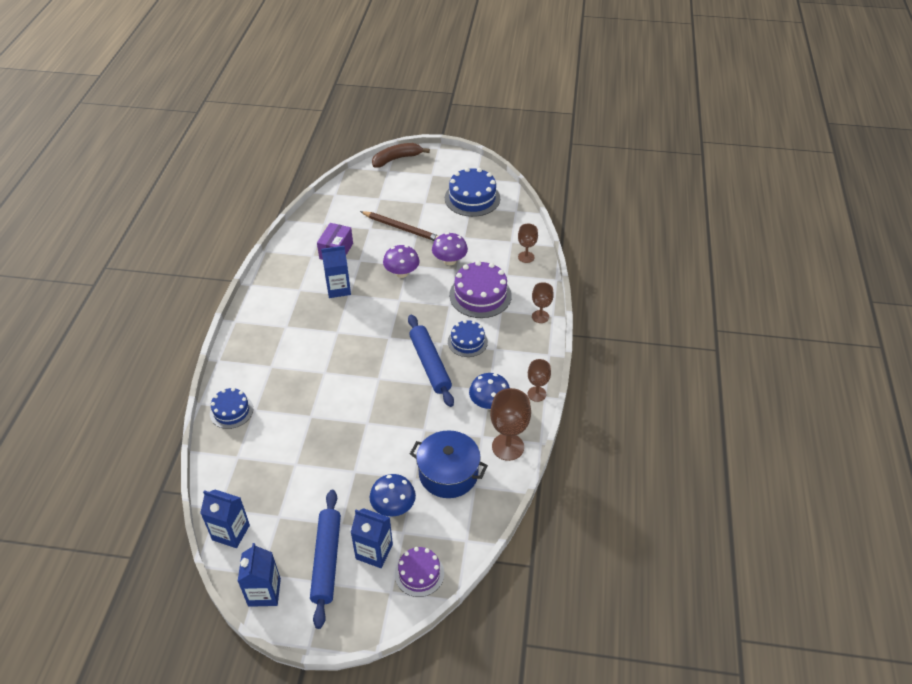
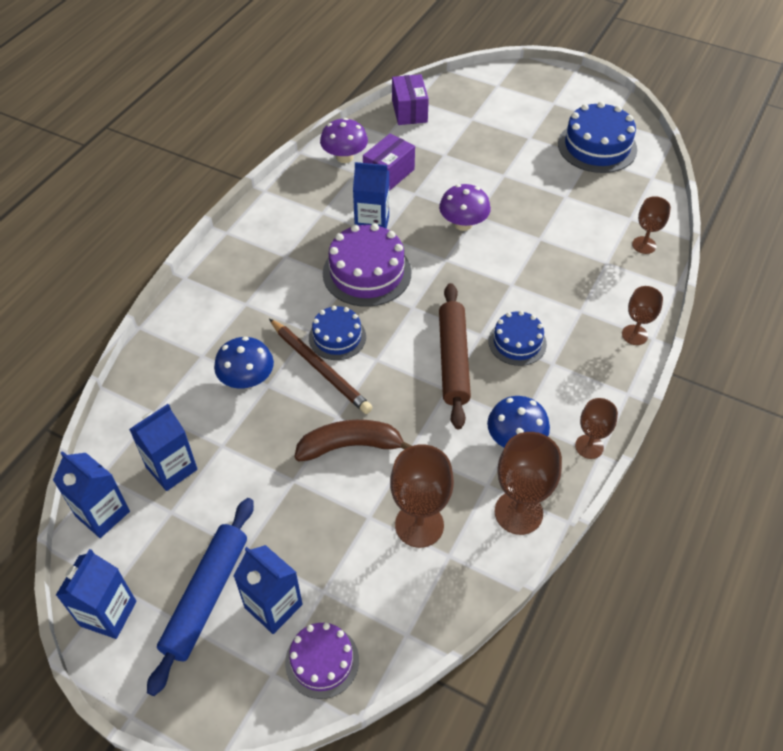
camera: 20 degrees right, 5 degrees up
(231, 411) = (172, 349): blue cake -> blue cake (337, 337)
(266, 489) = (171, 468): none -> blue carton
(333, 203) = (409, 111): none -> purple box
(393, 506) = (325, 548): blue mushroom -> blue mushroom (247, 380)
(396, 159) = (514, 73): brown banana -> brown banana (350, 446)
(401, 228) = (486, 164): brown pencil -> brown pencil (320, 368)
(430, 364) = (453, 360): blue rolling pin -> brown rolling pin
(448, 473) = (419, 525): blue pot -> brown goblet
(449, 260) = (534, 223): purple mushroom -> purple mushroom (344, 157)
(480, 295) = (559, 282): purple cake -> purple cake (367, 273)

